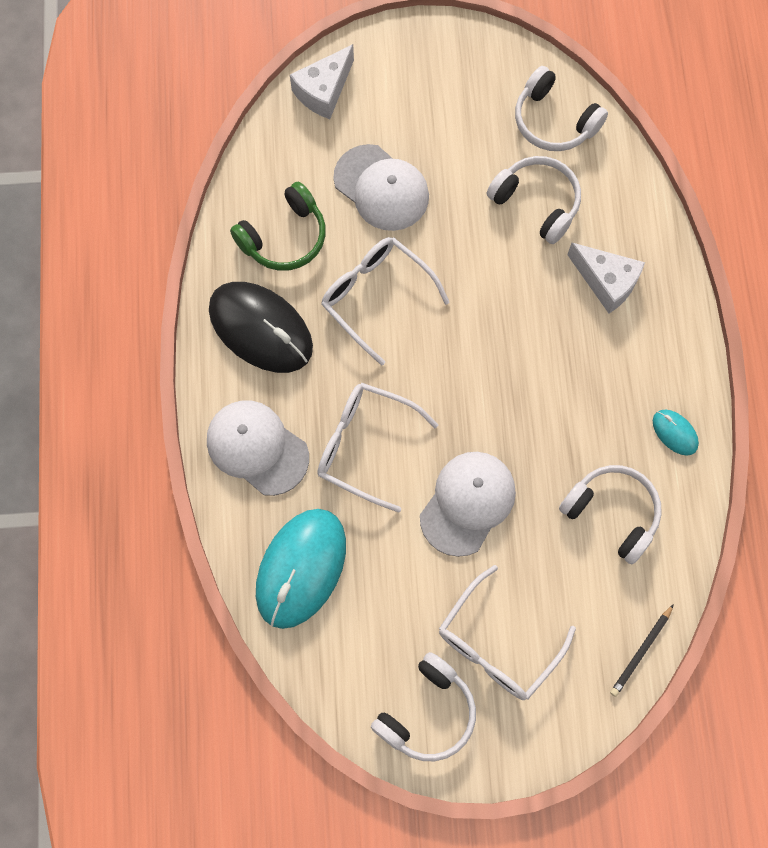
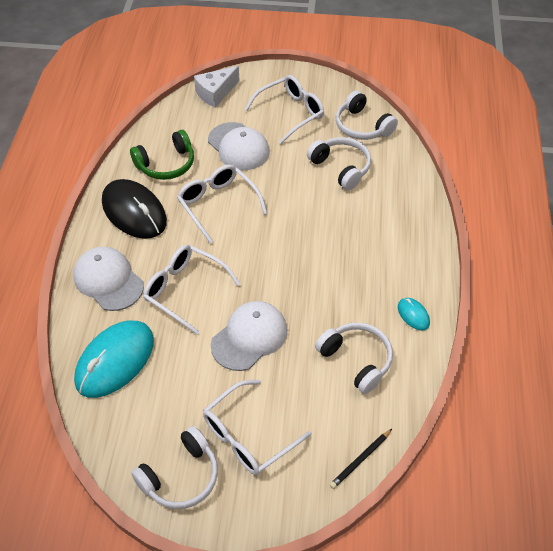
camera: 10 degrees right, 20 degrees down
(444, 112) = (291, 113): none -> white glasses
(606, 282) = (380, 217): white cheese -> none

